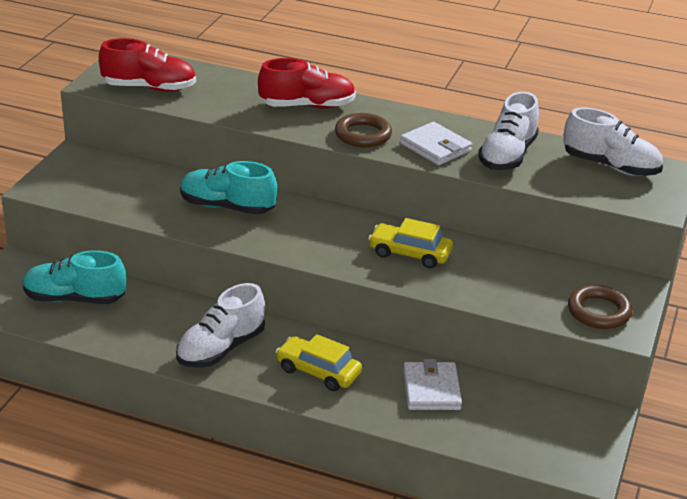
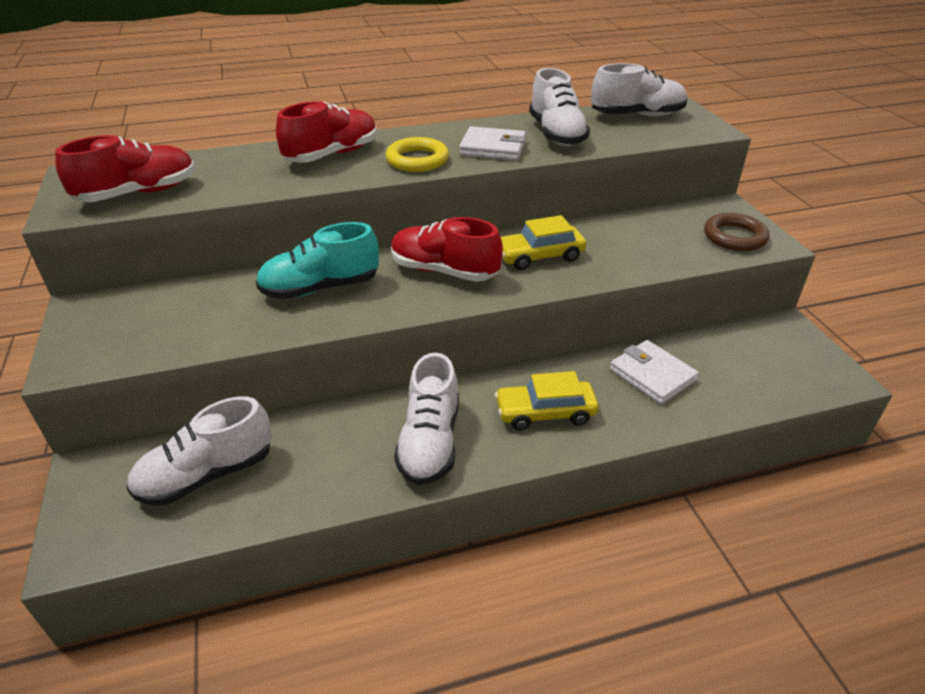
camera: 35 degrees left, 5 degrees up
(75, 299) = (207, 474): turquoise shoe -> white shoe
(324, 233) = (444, 271): none -> red shoe
(363, 135) = (417, 160): brown ring -> yellow ring

